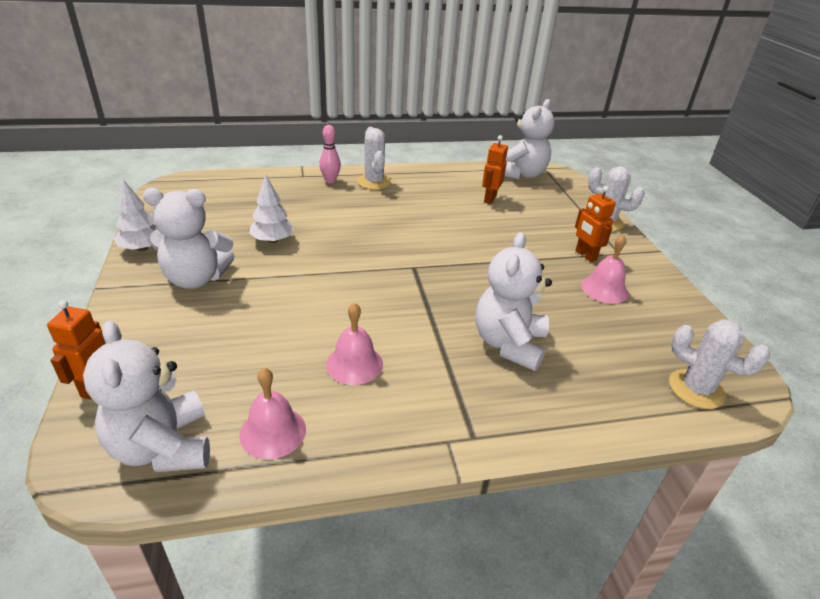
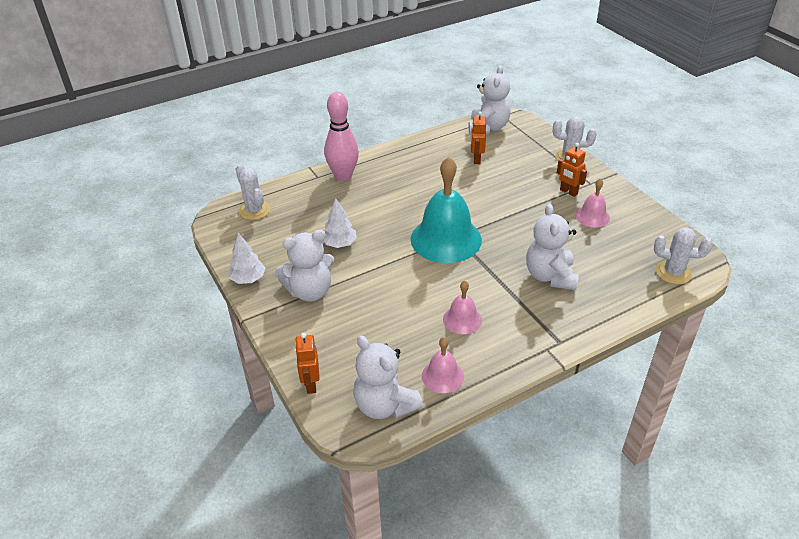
camera: 15 degrees left, 5 degrees up
(330, 181) = (343, 176): pink bowling pin -> pink bowling pin, size x1.87
(374, 182) = (378, 167): white cactus -> white cactus (254, 210)
(399, 266) = (446, 239): none -> turquoise bell

